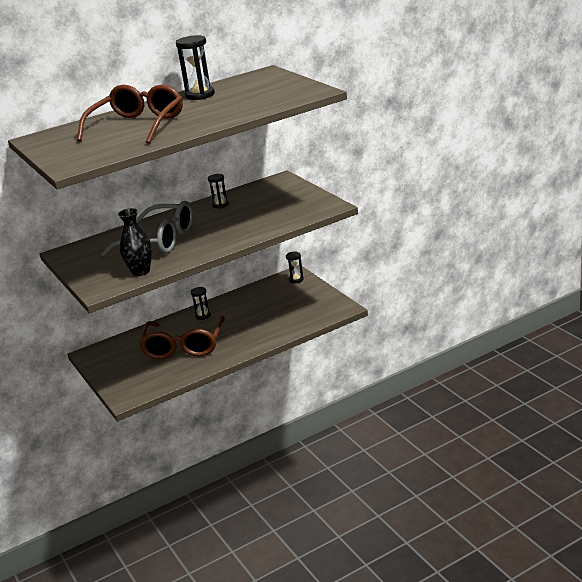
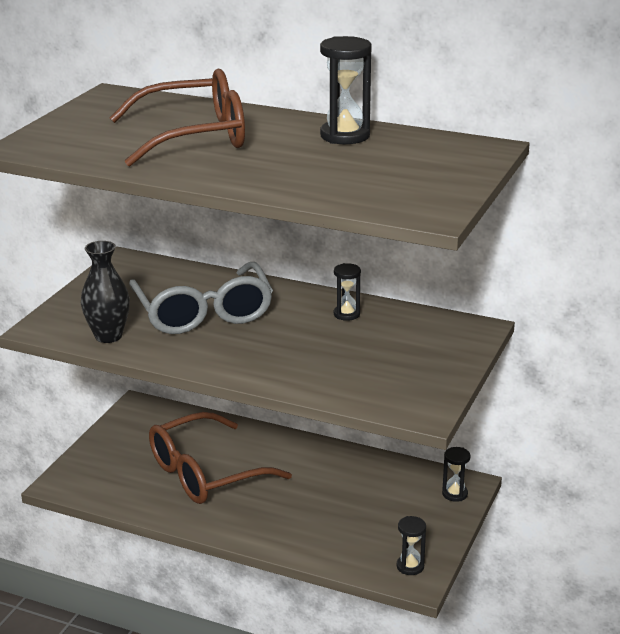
camera: 50 degrees right, 0 degrees up
(203, 316) = (290, 453): black hourglass -> black hourglass (410, 566)

